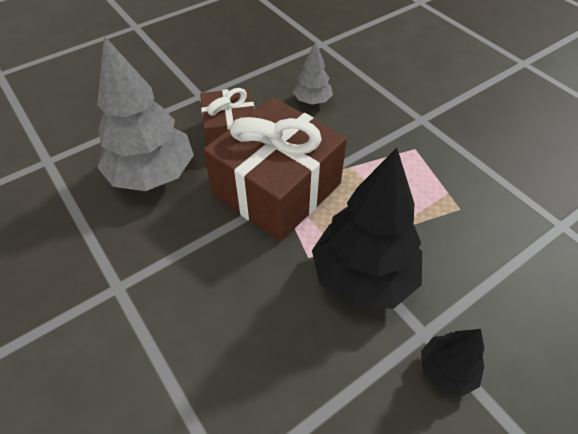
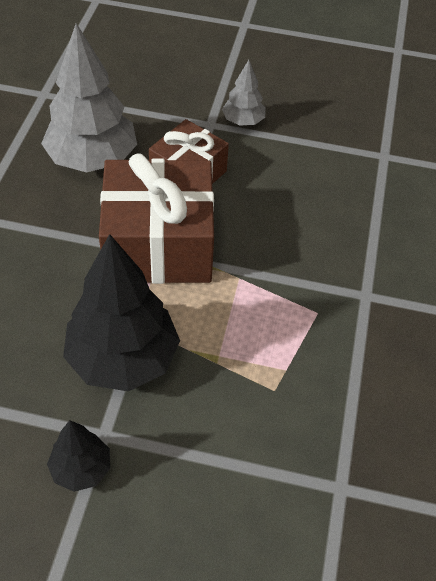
camera: 45 degrees right, 0 degrees up
(312, 101) = (293, 200): grey tree -> grey tree (243, 121)

